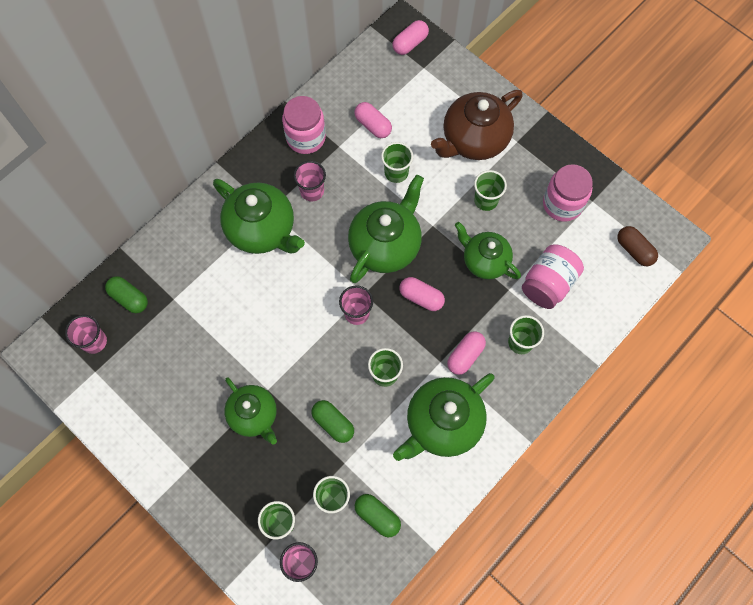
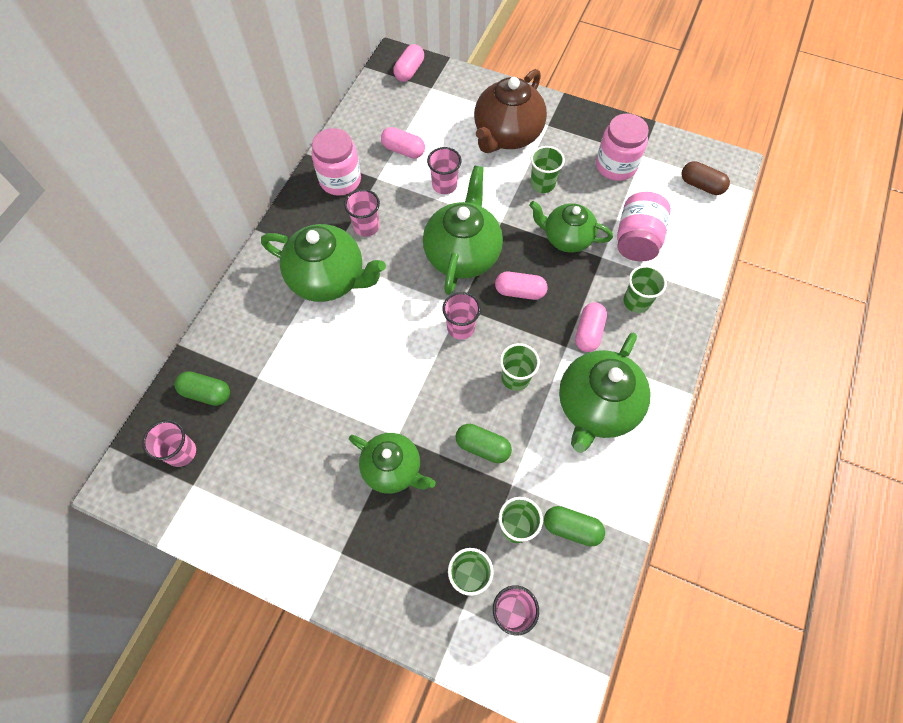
camera: 20 degrees left, 5 degrees down
(396, 173) = (444, 185): green cup -> pink cup

